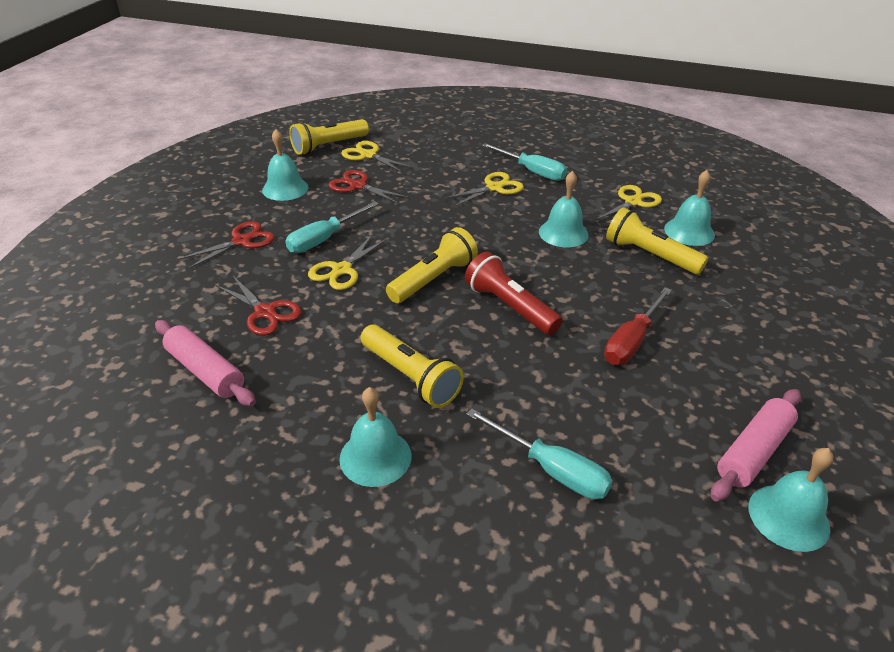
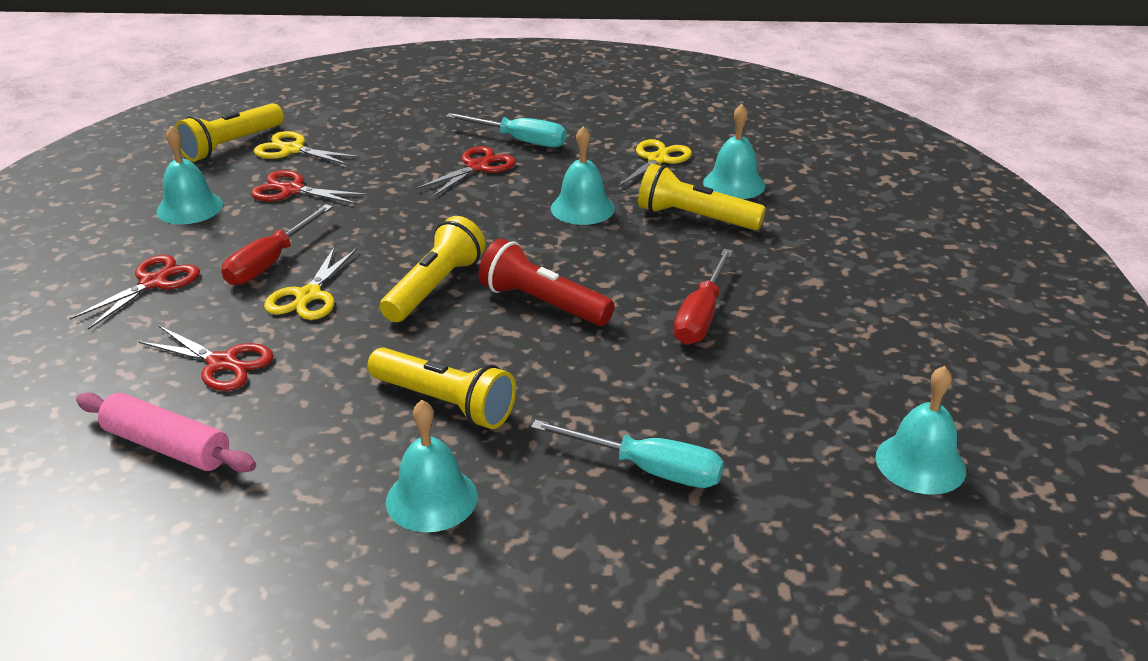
camera: 15 degrees left, 5 degrees down
(324, 239) = (270, 262): turquoise screwdriver -> red screwdriver
(494, 188) = (477, 167): yellow scissors -> red scissors
(753, 451) = (867, 406): pink rolling pin -> none

